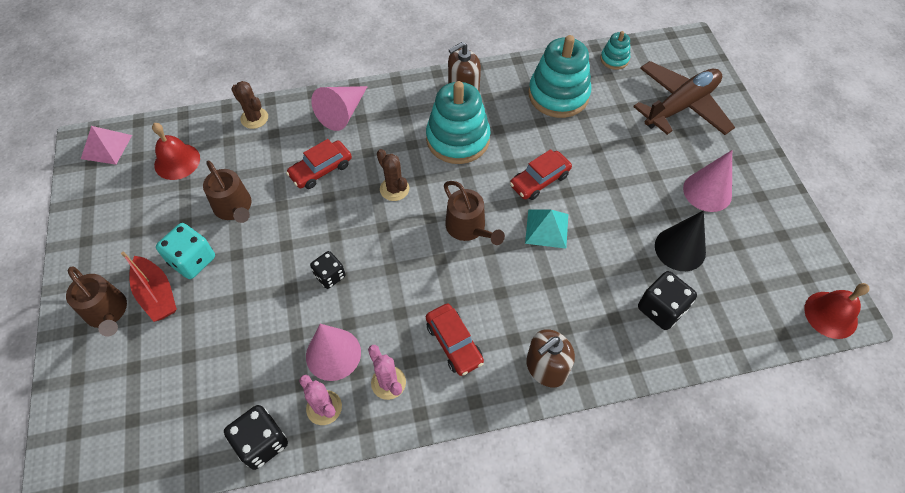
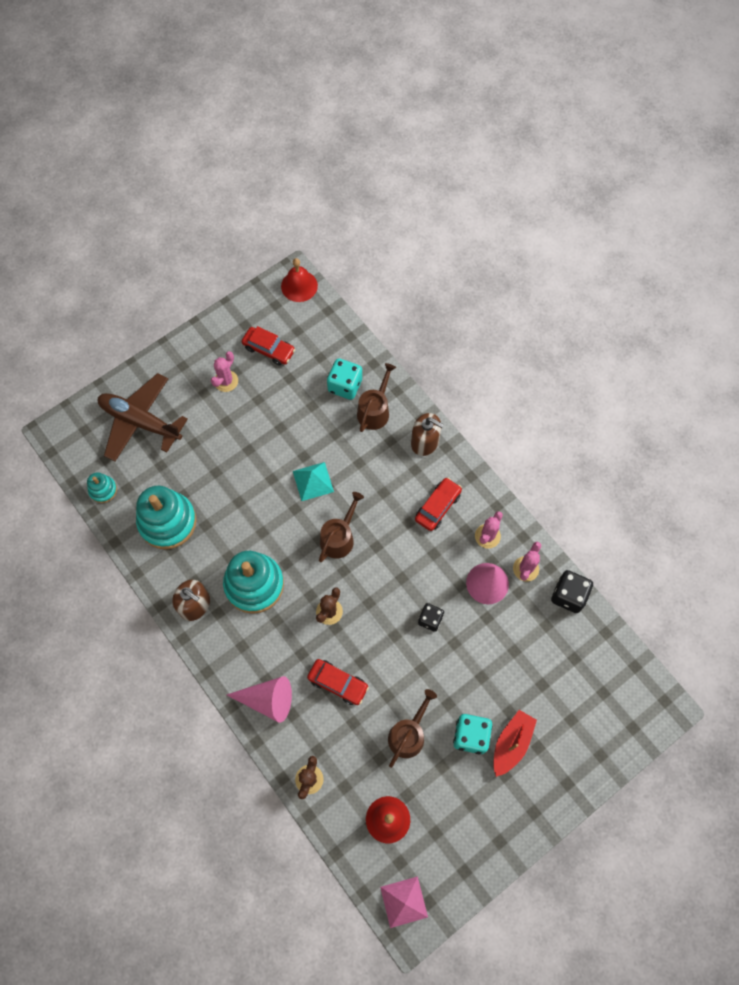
camera: 115 degrees left, 10 degrees up
(107, 312) = (544, 772): brown watering can -> brown watering can (375, 410)
(539, 180) = (269, 503): red car -> red car (269, 349)
(661, 309) = (345, 385): black dice -> turquoise dice
(680, 249) = (288, 386): black cone -> none
(707, 191) = (226, 381): pink cone -> pink cactus

